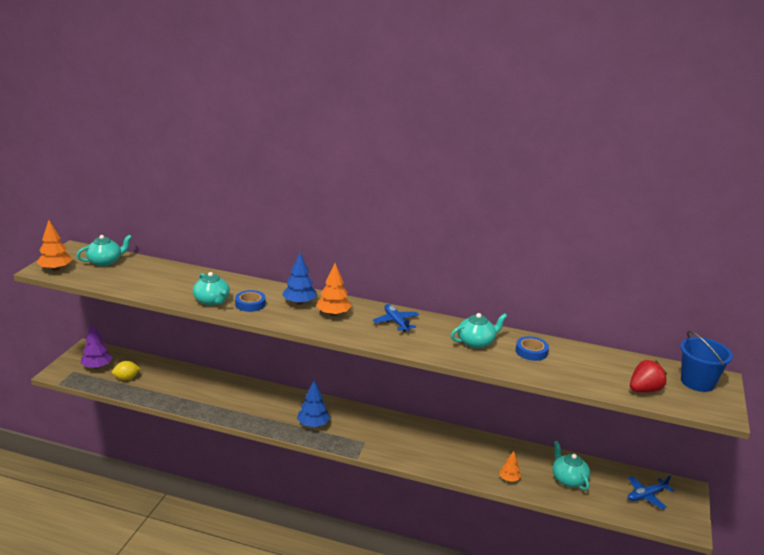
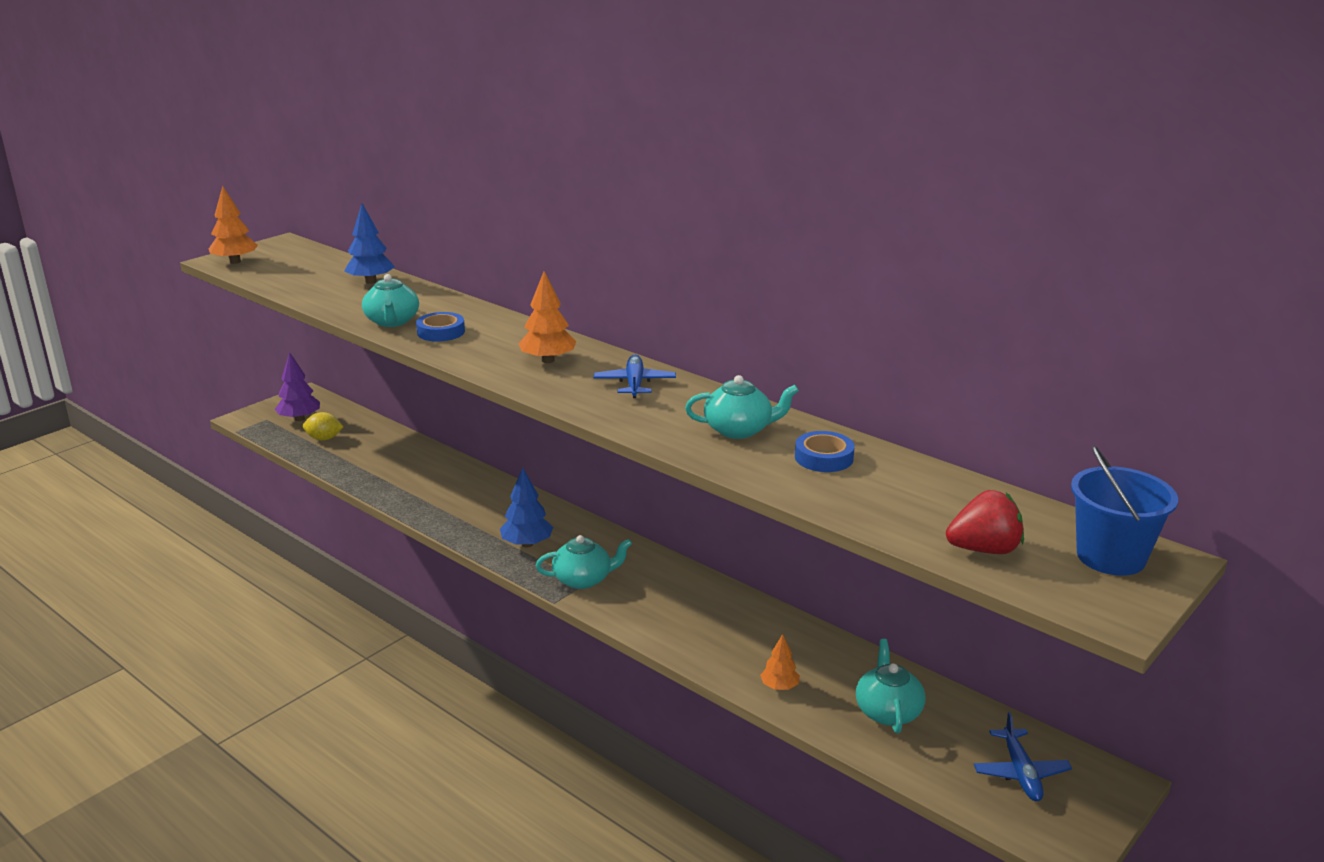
camera: 25 degrees right, 0 degrees up
(105, 262) = (305, 260): turquoise teapot -> turquoise teapot (583, 579)
(299, 303) = (513, 340): blue tree -> blue tree (371, 281)
(646, 496) = (1020, 773): blue plane -> blue plane turned 90 degrees counterclockwise

